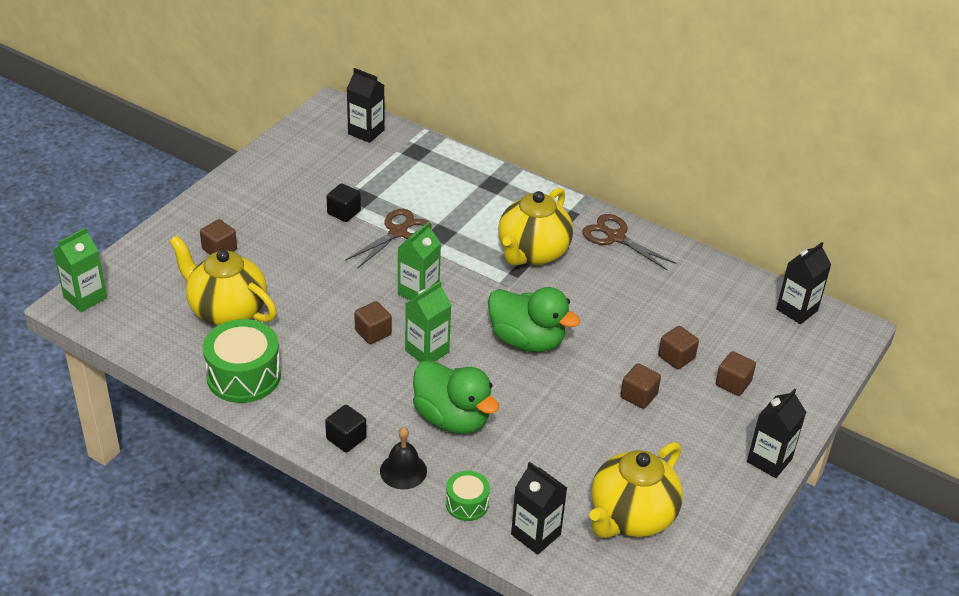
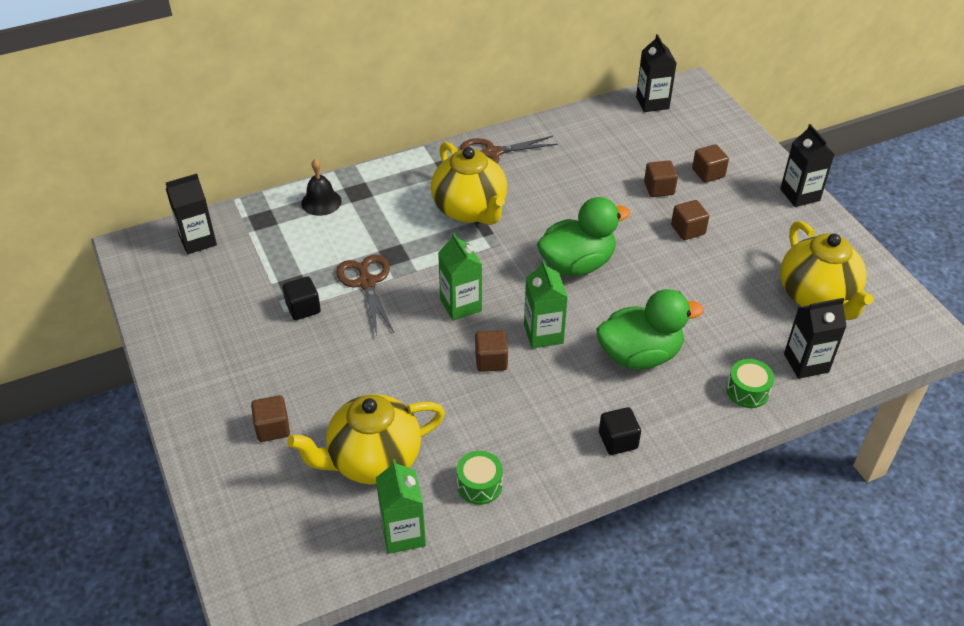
camera: 55 degrees left, 5 degrees up
(85, 297) = (249, 581): green carton -> green carton (403, 533)
(243, 376) = (479, 485): green drum -> green drum, size x0.54
(403, 471) = (683, 417): black bell -> black bell (321, 202)

